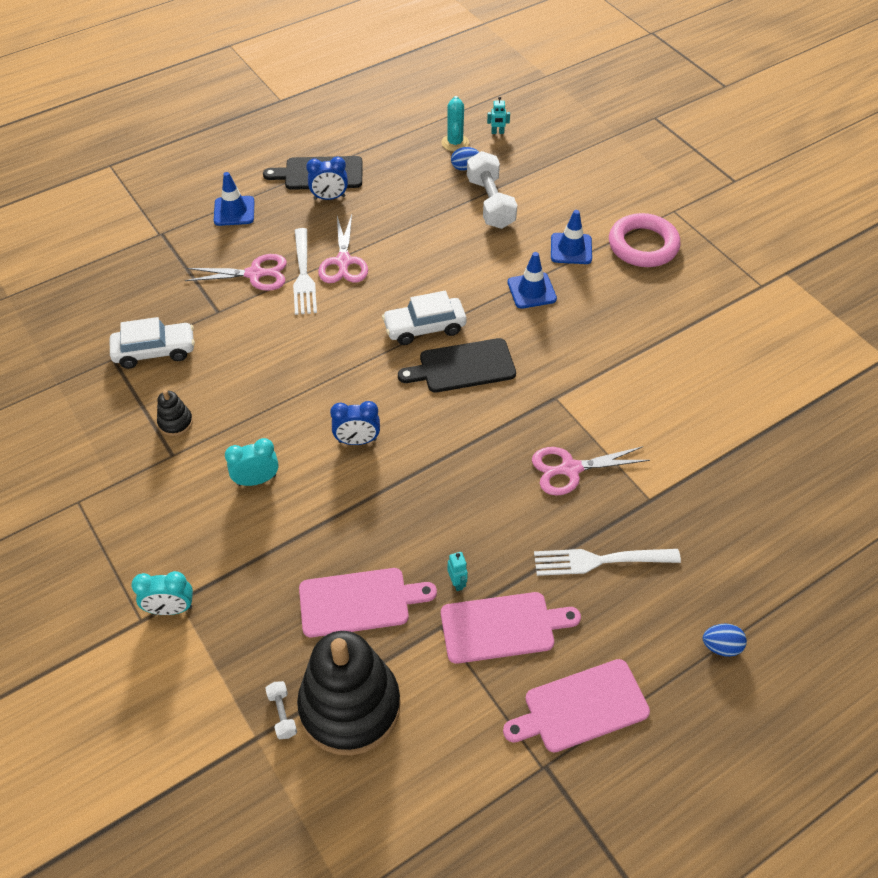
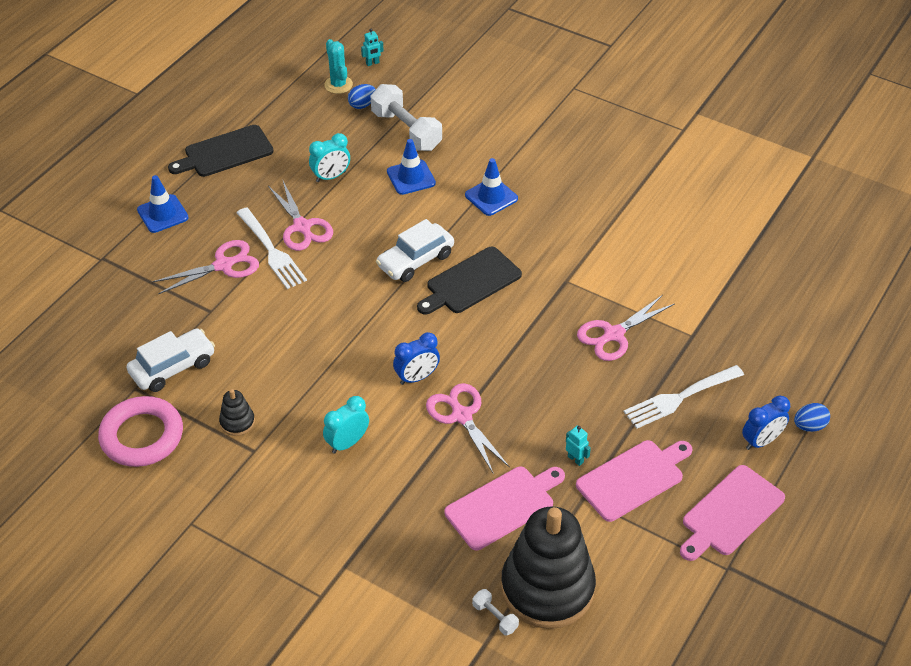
camera: 25 degrees left, 5 degrees down
(171, 609) = (341, 576): turquoise clock -> turquoise clock (331, 176)
(329, 198) = (249, 172): blue clock -> blue clock (761, 441)
(375, 495) = (461, 416): none -> pink scissors
(571, 249) = (504, 149): blue traffic cone -> blue traffic cone (411, 177)
(643, 245) = (564, 126): pink ring -> pink ring (142, 436)

